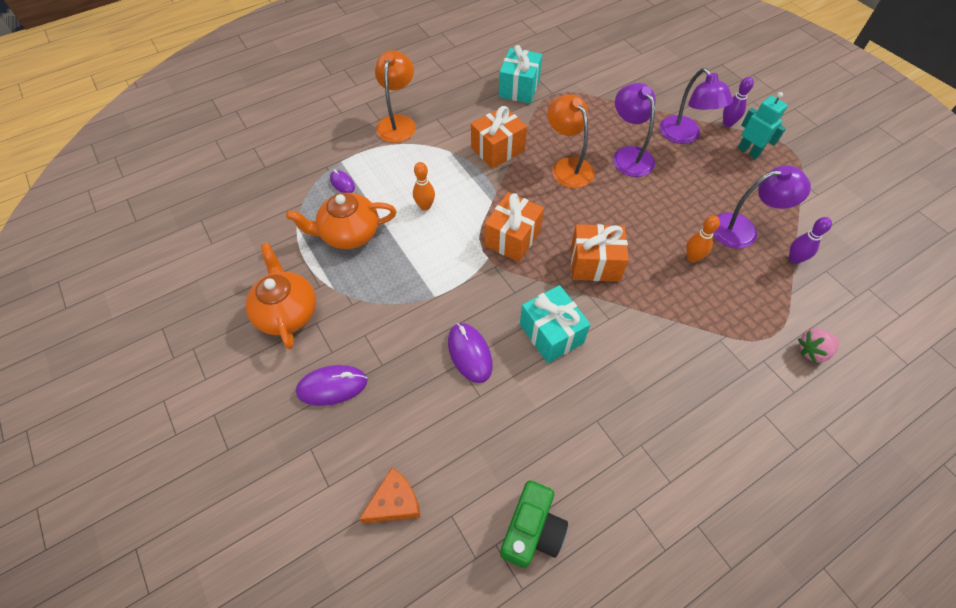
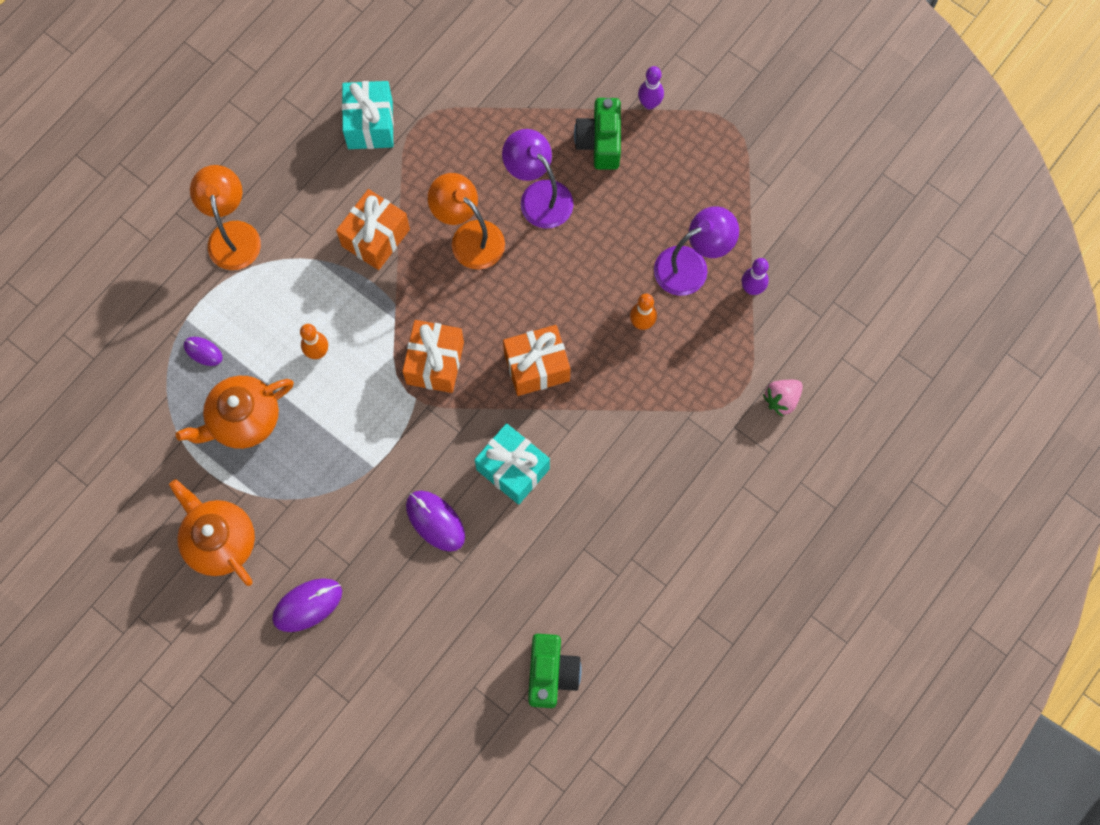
camera: 20 degrees left, 15 degrees up
(395, 502) = (417, 693): orange cheese -> none
(684, 136) = (600, 142): purple lamp -> green camera
(748, 151) = (681, 143): turquoise robot -> none

